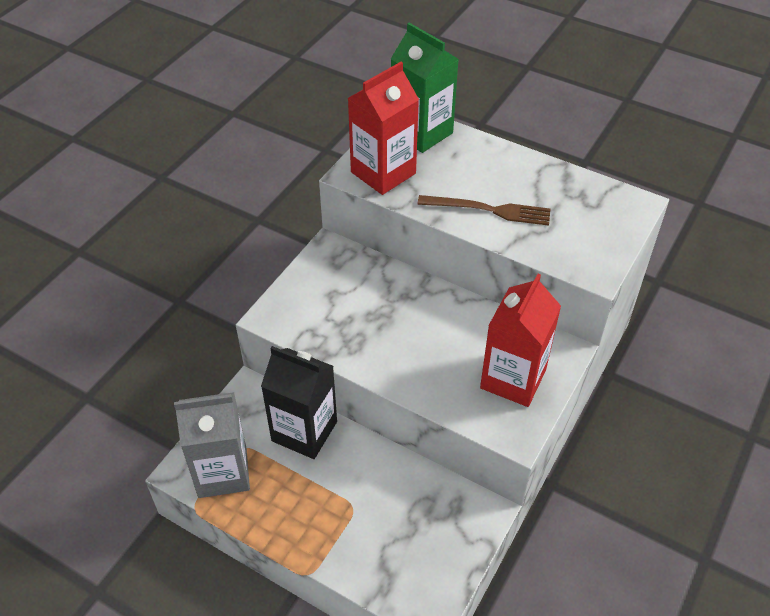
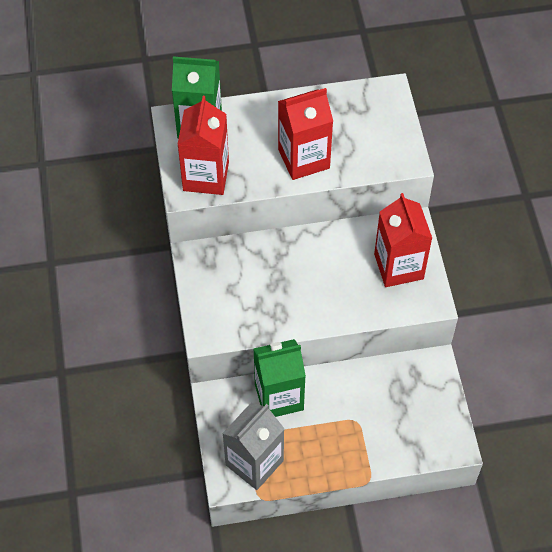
camera: 40 degrees left, 10 degrees up
(304, 431) = (279, 397): black carton -> green carton
(489, 210) = (303, 159): brown fork -> red carton

